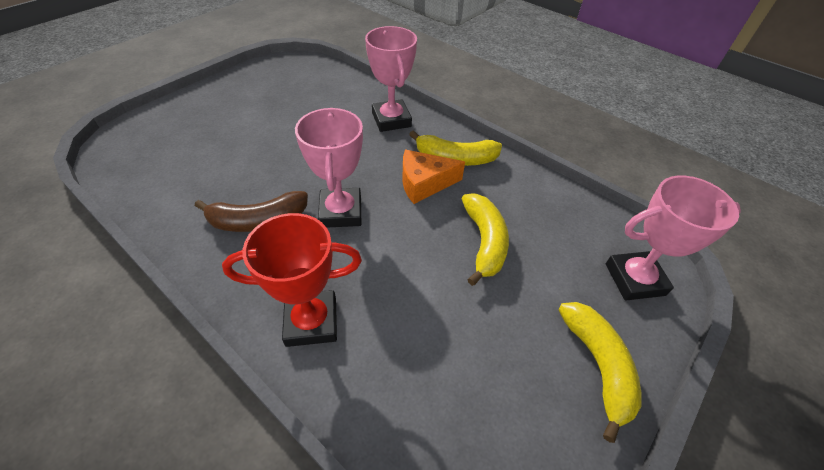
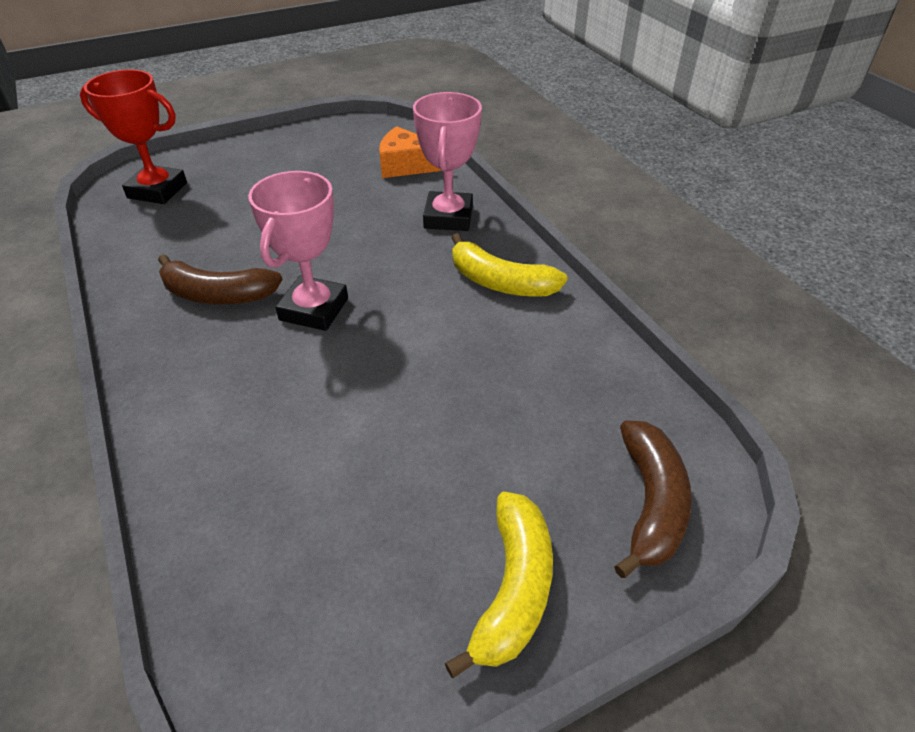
camera: 25 degrees right, 5 degrees down
(311, 321) = (202, 417): red trophy -> red trophy (157, 190)
(424, 183) = (437, 302): orange cheese -> orange cheese (406, 165)
(484, 242) = (466, 392): yellow banana -> none
(634, 279) = (650, 503): pink trophy -> brown banana

